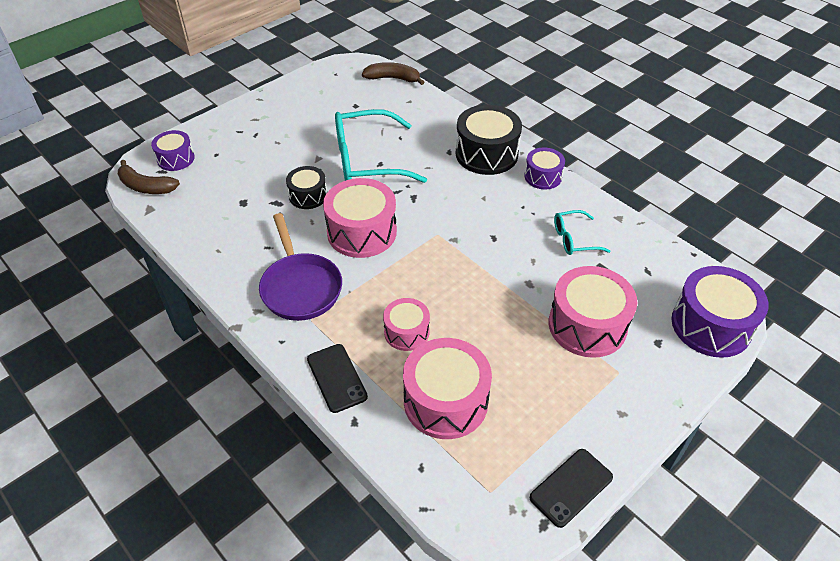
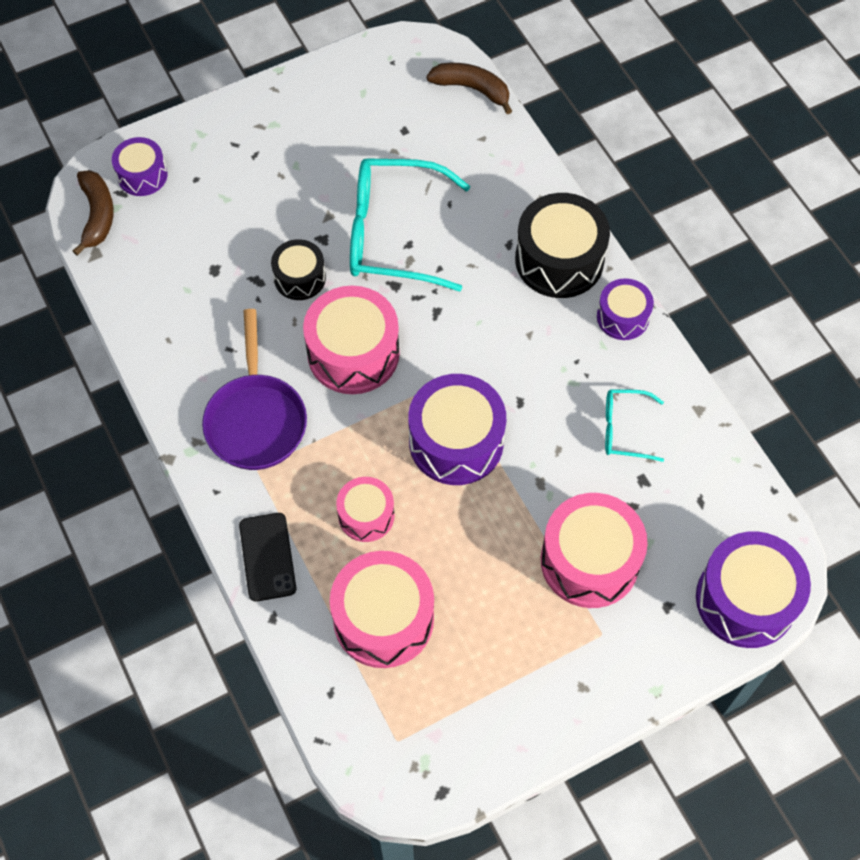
camera: 15 degrees right, 15 degrees up
(146, 186) = (97, 215): brown banana -> brown banana turned 135 degrees counterclockwise
(457, 270) = (456, 441): none -> purple drum
(571, 487) = (488, 759): black phone -> none

